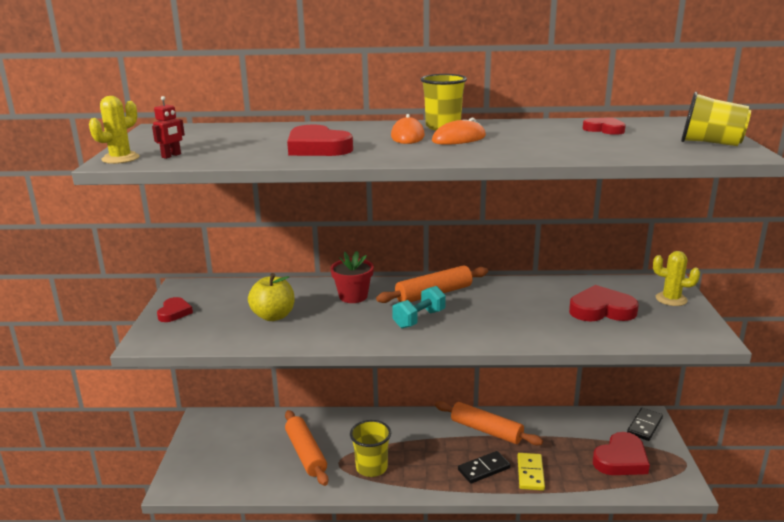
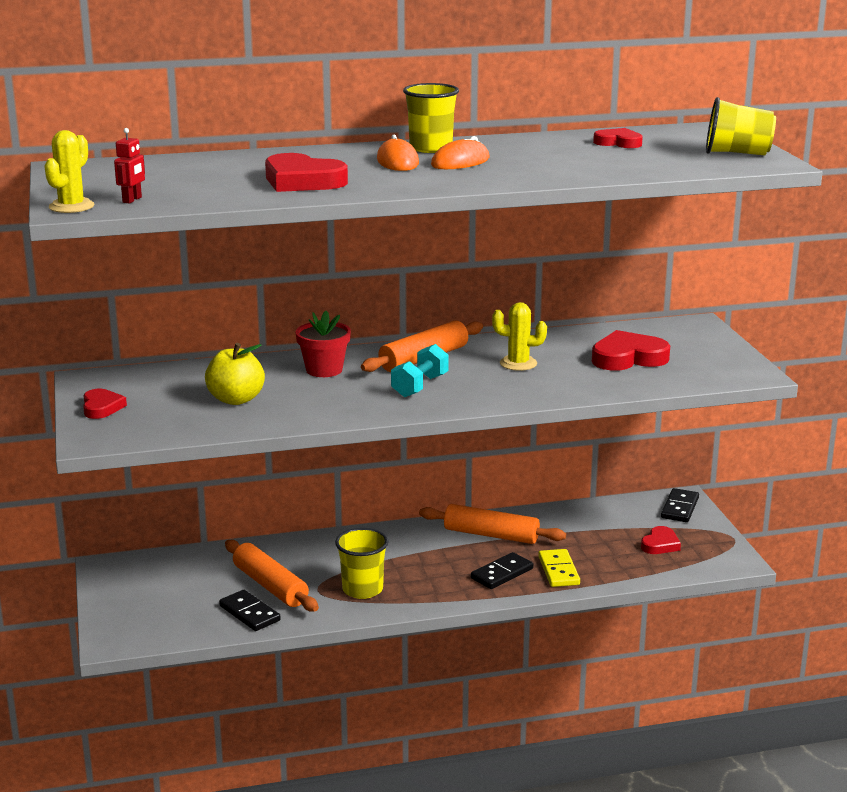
camera: 15 degrees left, 0 degrees up
(280, 477) = (249, 613): none -> black domino
(621, 459) = (660, 544): red heart -> red heart, size x0.60
(671, 299) = (703, 340): yellow cactus -> yellow cactus (518, 363)

